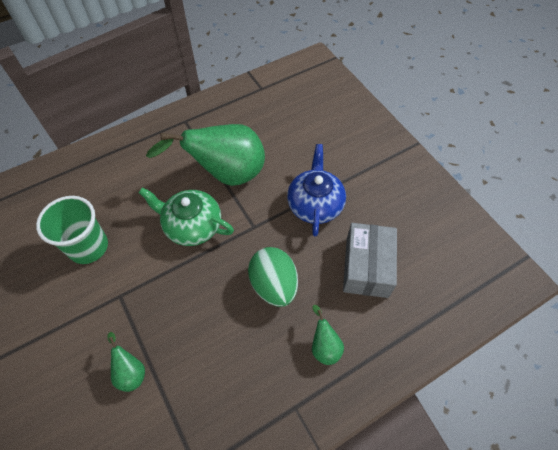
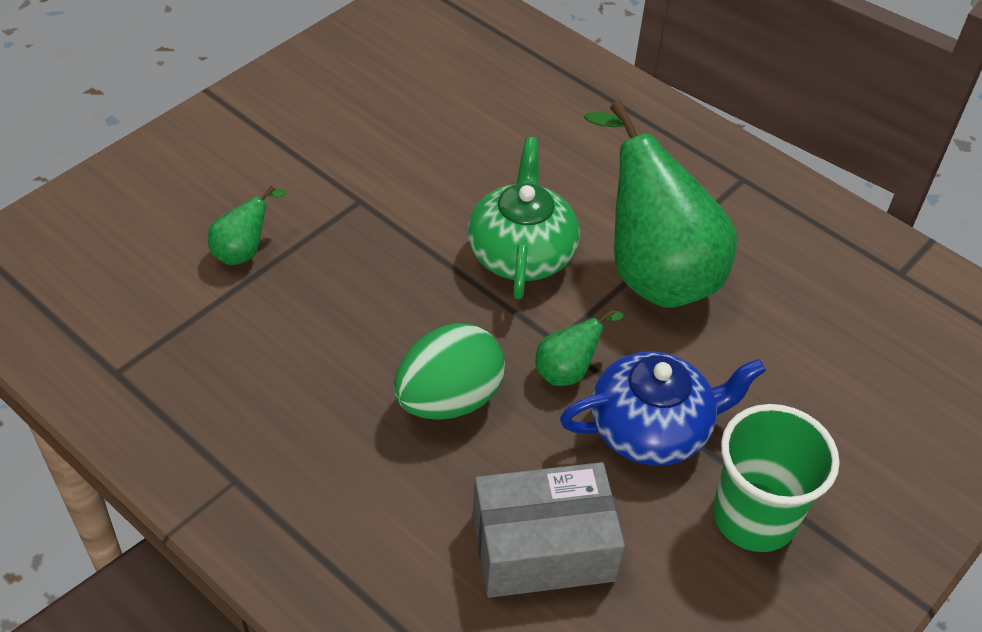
camera: 70 degrees right, 10 degrees down
(88, 247) = (429, 137): green cup -> green cup (754, 517)
(324, 346) = (355, 503): green pear -> green pear (568, 370)

